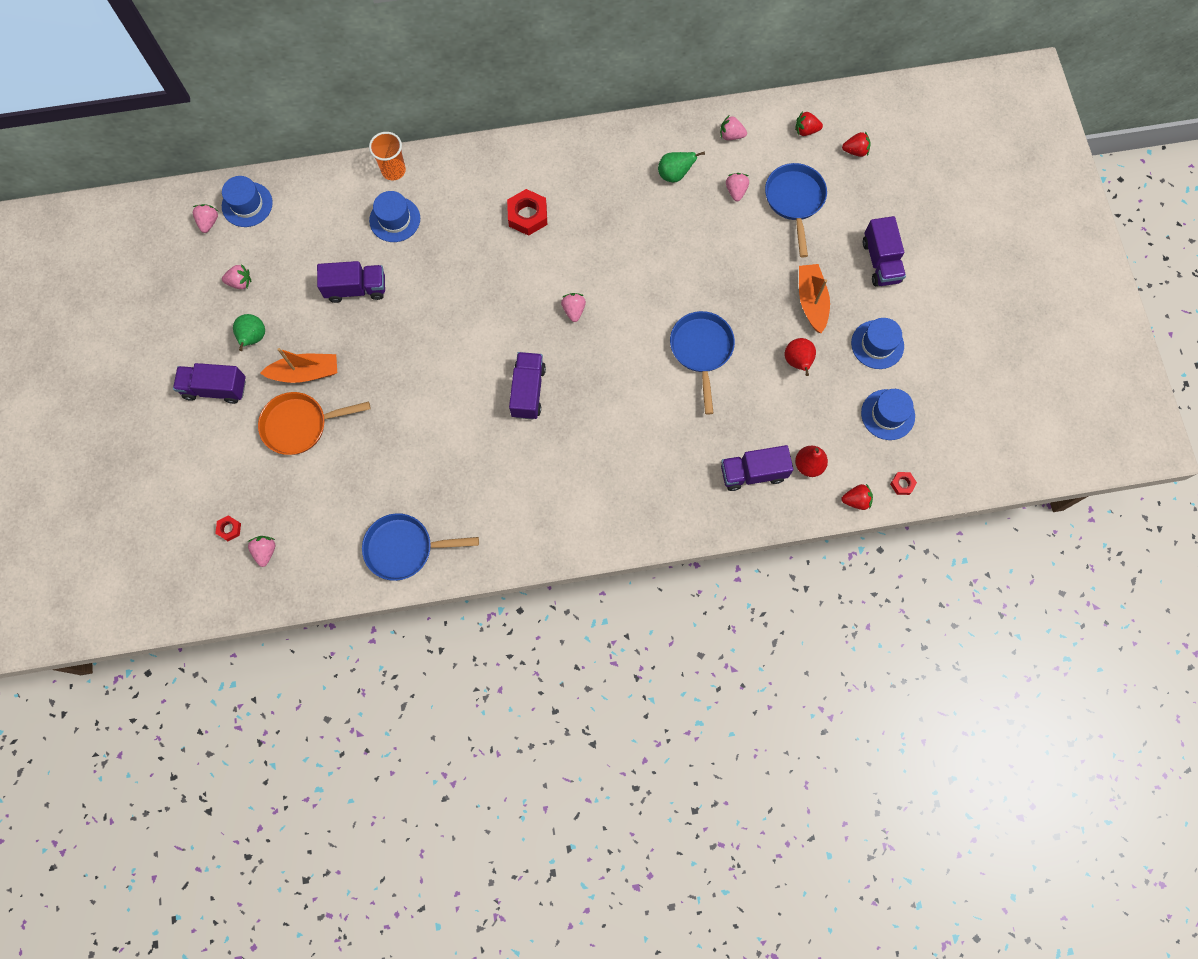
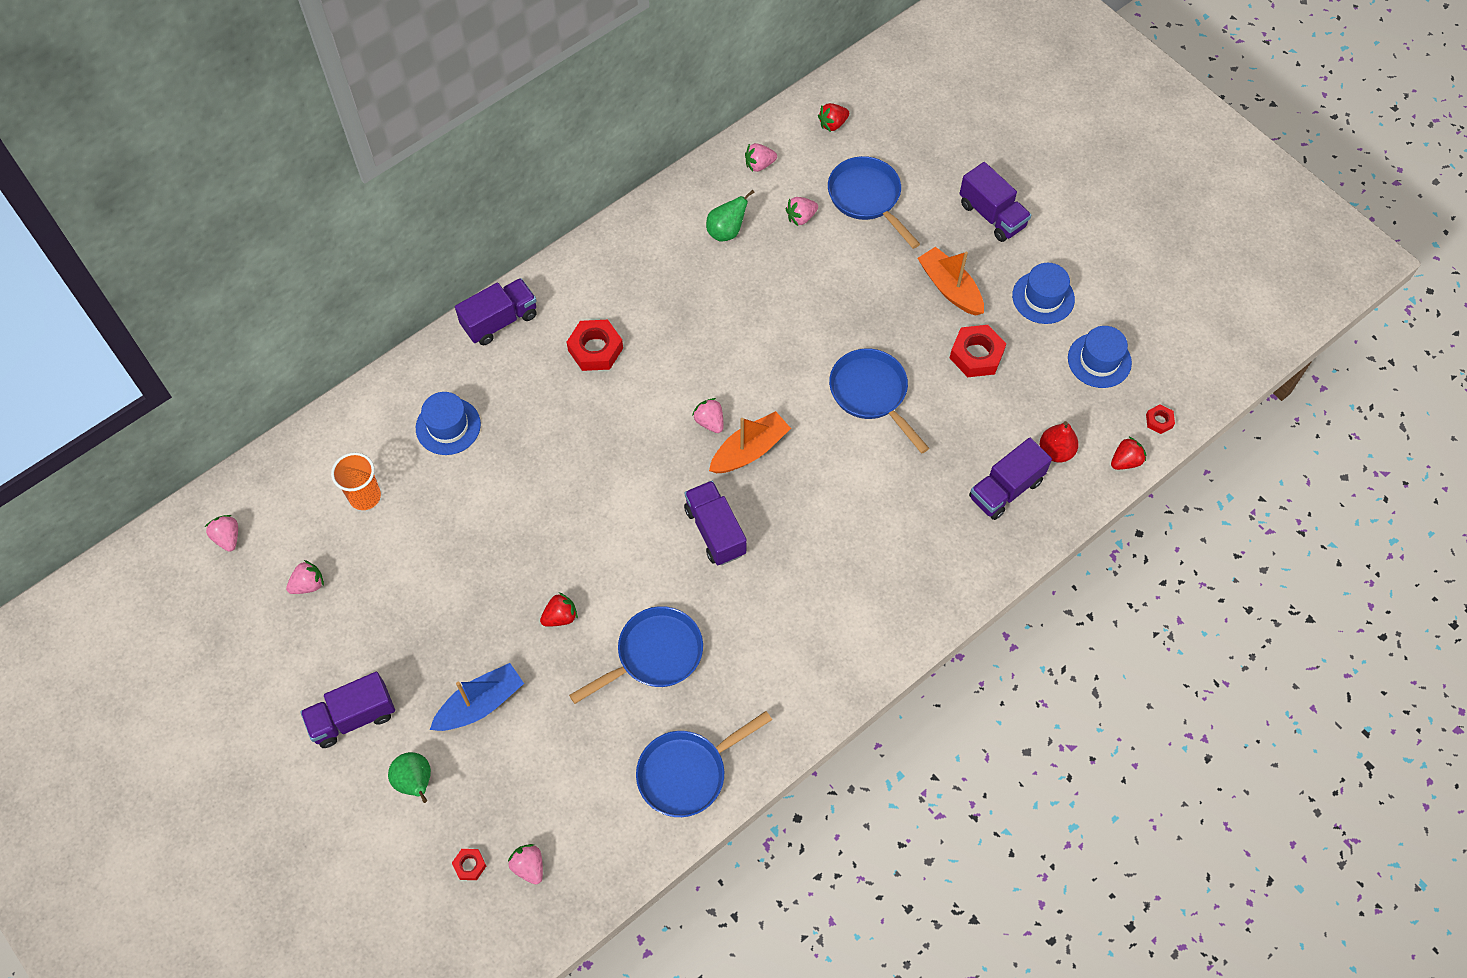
camera: 30 degrees left, 10 degrees down
(247, 204) = (262, 495): blue hat -> none
(253, 338) = (363, 638): green pear -> green pear (415, 782)
(300, 425) = (480, 704): orange pan -> blue boat
(305, 373) = (450, 643): orange boat -> orange boat (749, 450)
(356, 289) = (451, 522): purple truck -> purple truck (500, 321)
(393, 170) = (413, 375): orange cup -> orange cup (365, 496)
(433, 455) = (654, 655): none -> blue pan
(736, 191) = (801, 217): pink strawberry -> pink strawberry turned 90 degrees counterclockwise
(797, 362) = (976, 355): red pear -> red nut
(855, 151) = (895, 121): red strawberry -> red strawberry (560, 617)

